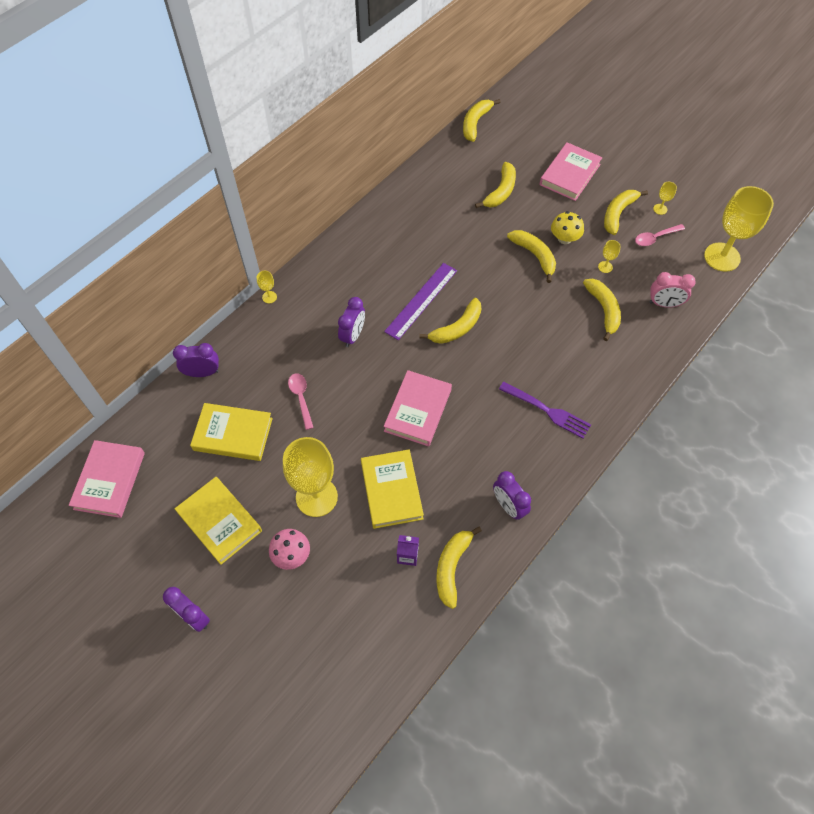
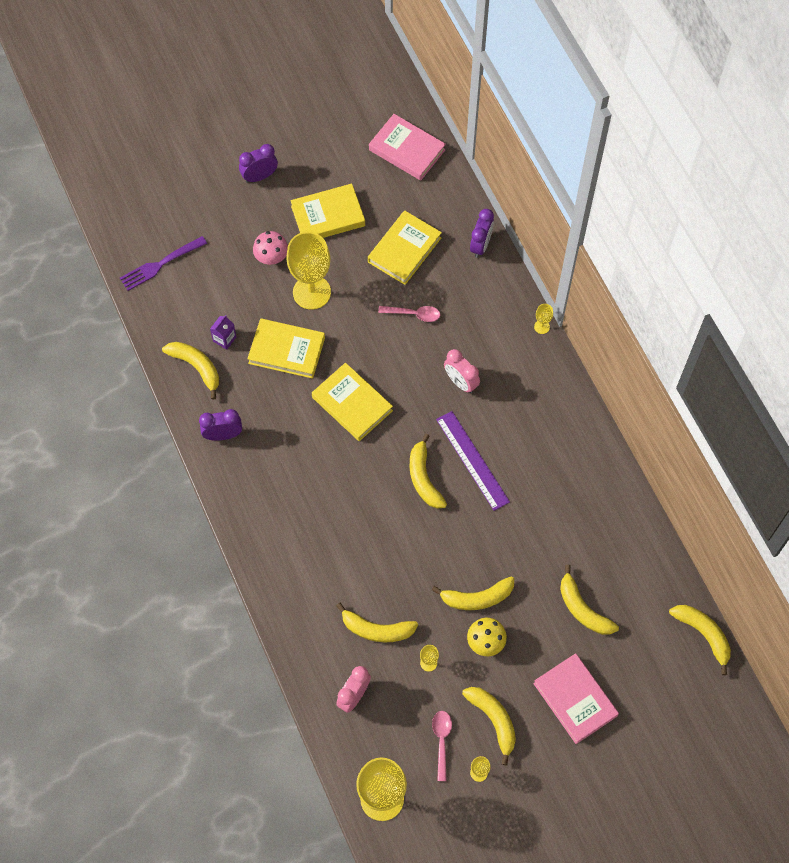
camera: 115 degrees right, 5 degrees up
(353, 335) = (461, 382): purple clock -> pink clock
(418, 410) = (352, 404): pink book -> yellow book
(546, 410) = (294, 513): purple fork -> purple fork (161, 264)

